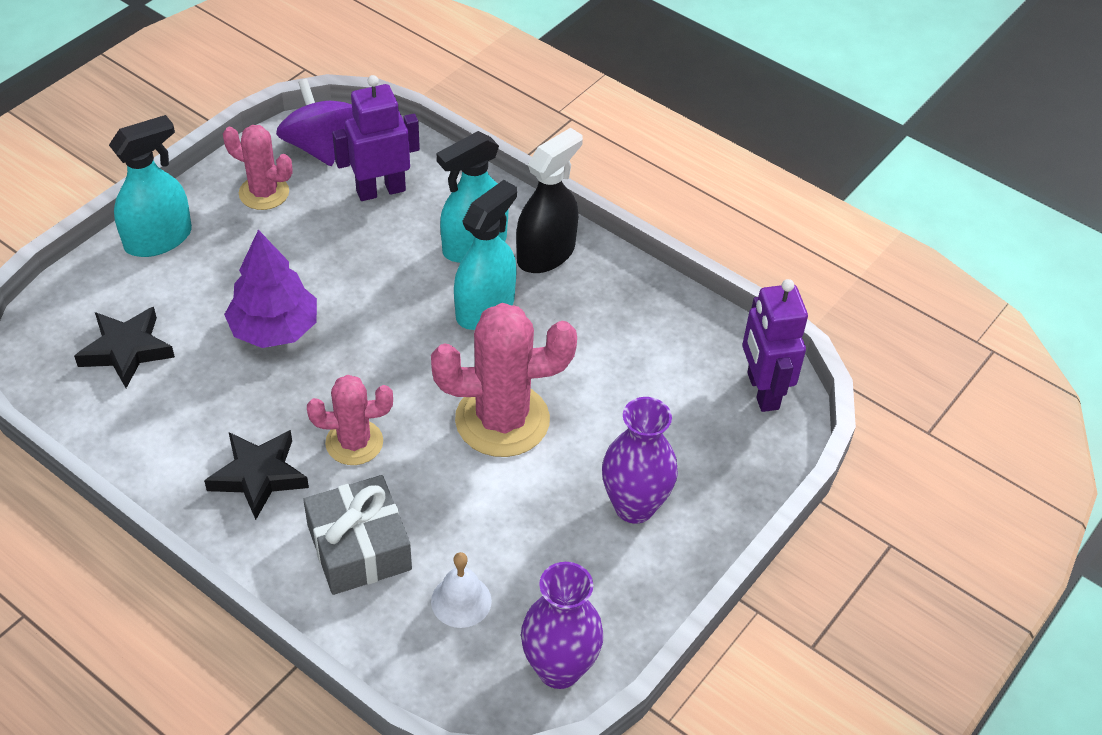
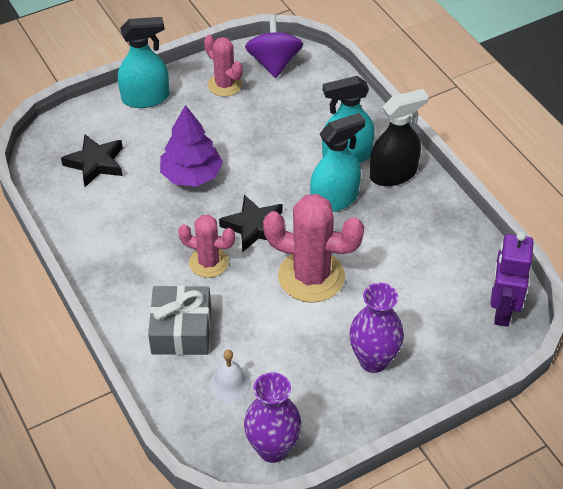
camera: 25 degrees right, 0 degrees up
(258, 476) = (140, 265): black star -> black star (254, 227)
(380, 190) = (301, 102): purple robot -> none

